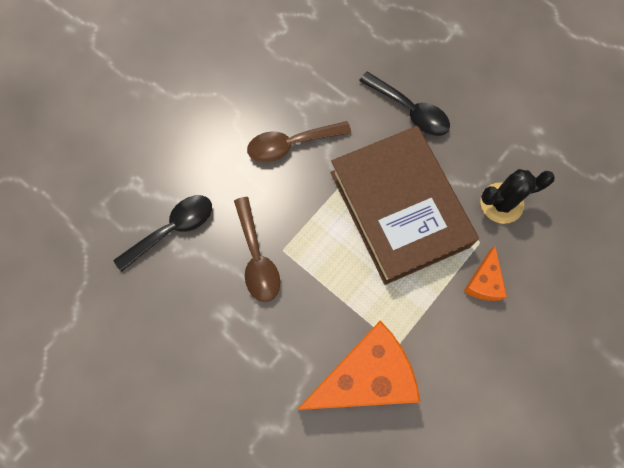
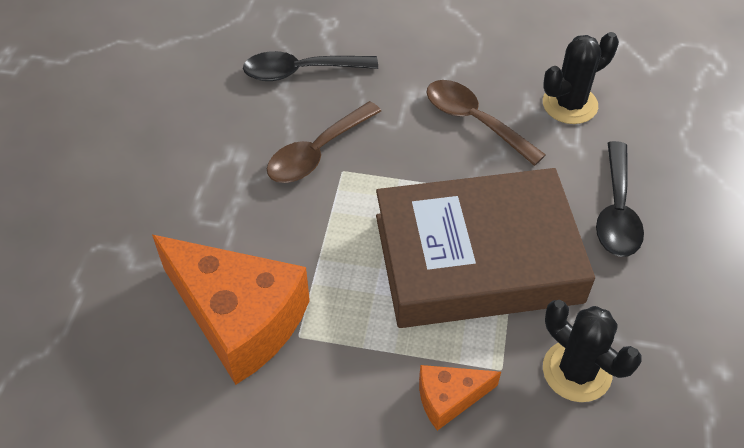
camera: 60 degrees right, 20 degrees down
(172, 229) = (300, 71): black spoon -> black spoon turned 150 degrees clockwise
(313, 80) = (569, 104): none -> black cactus
(399, 209) = (477, 258): brown book -> brown book turned 45 degrees clockwise

